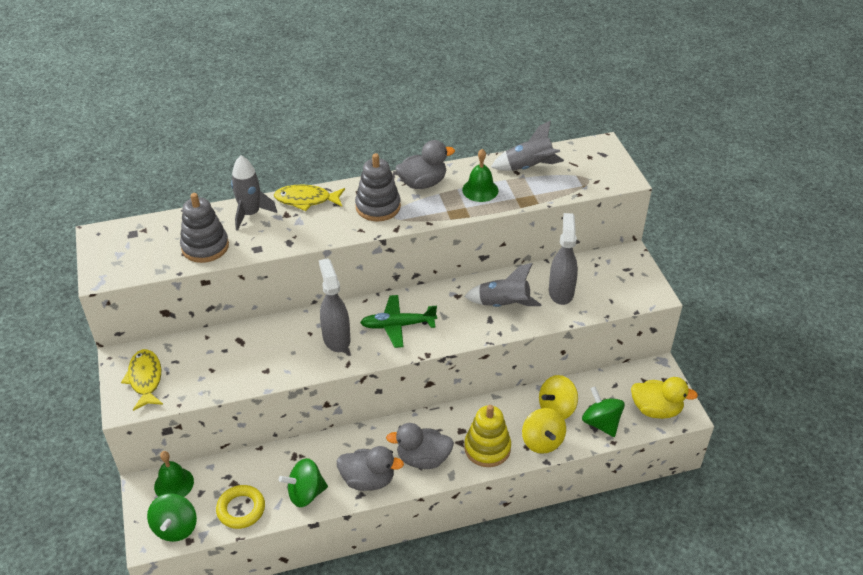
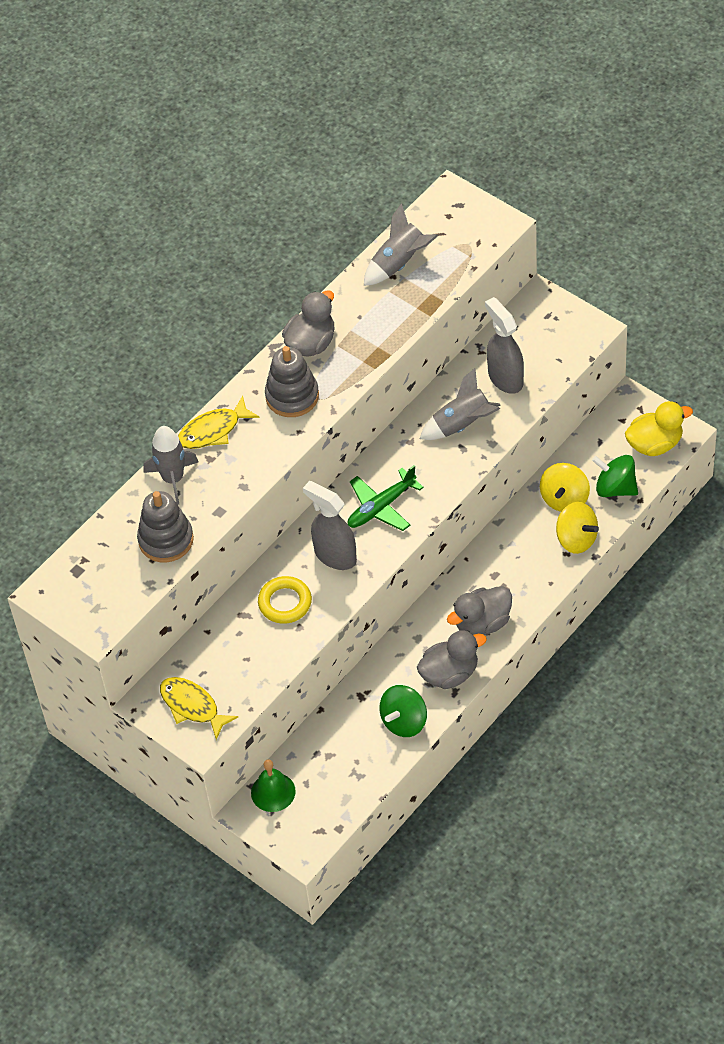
camera: 30 degrees left, 10 degrees up
(175, 528) = (315, 826): green spinning top -> none
(241, 509) = (359, 772): yellow ring -> yellow ring (285, 603)
(480, 190) = (374, 318): green bell -> none
(487, 448) = (532, 576): yellow stacking toy -> none

